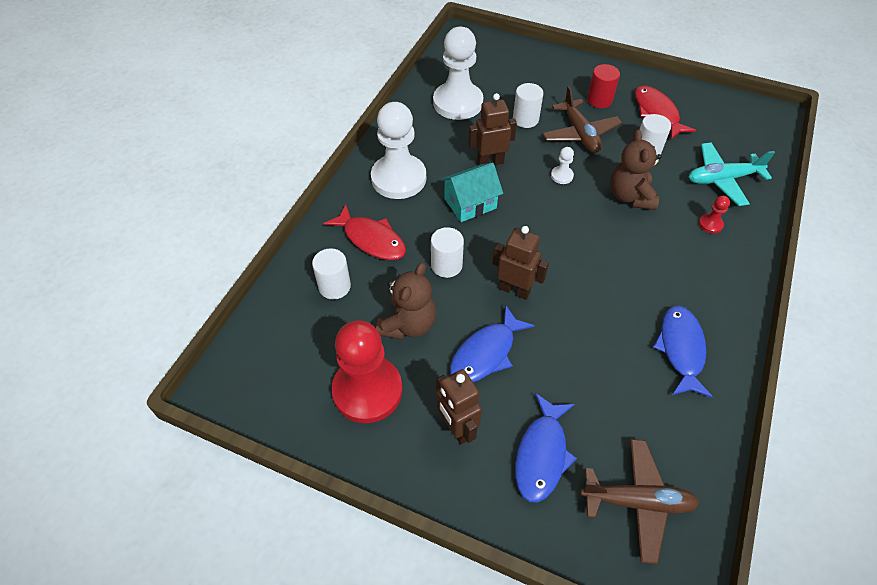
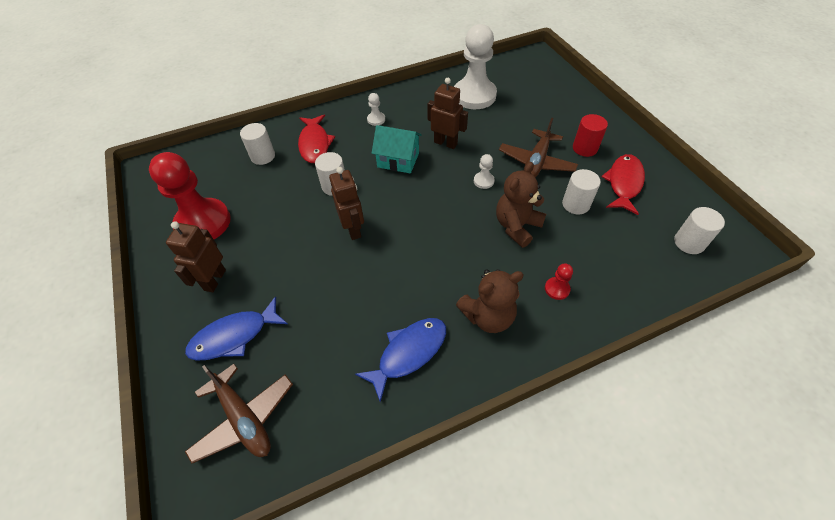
camera: 45 degrees right, 0 degrees up
(398, 178) = (376, 119): white pawn -> white pawn, size x0.41
(408, 324) = (269, 204): brown teddy bear -> brown teddy bear (488, 316)
(486, 353) = (286, 252): blue fish -> none
(525, 119) = (508, 130): white cylinder -> white cylinder (689, 243)
(722, 179) = (616, 265): turquoise plane -> none

